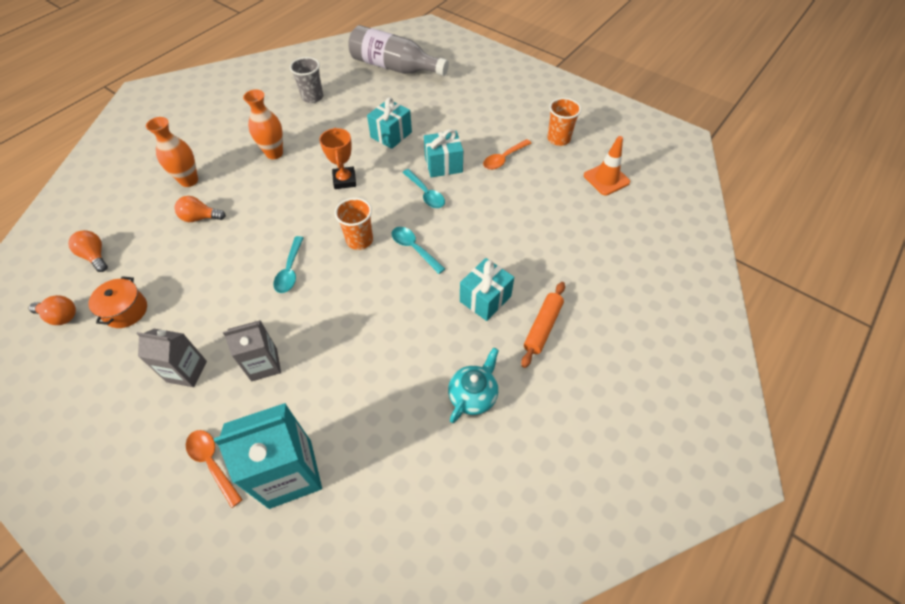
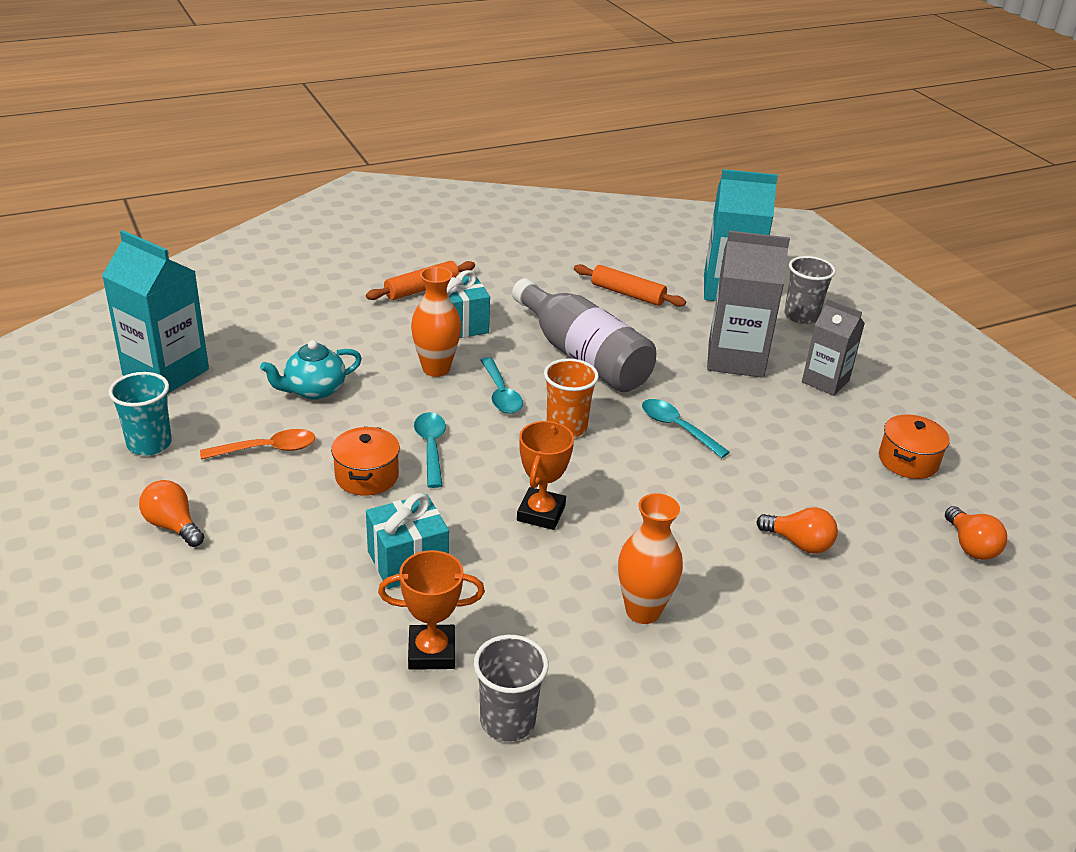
camera: 155 degrees left, 20 degrees down
(60, 316) = (1000, 485): orange light bulb -> orange light bulb (173, 526)
(189, 180) = (817, 618): orange vase -> orange vase (436, 369)
(212, 463) = (801, 316): orange spoon -> grey cup
(264, 364) = (735, 359): grey carton -> grey carton, size x1.60
(290, 270) = (677, 428): turquoise spoon -> turquoise spoon turned 75 degrees counterclockwise
(355, 107) = (431, 652): none -> orange trophy
(382, 411) = (627, 294): none -> orange rolling pin
(394, 67) = (265, 730): grey bottle -> grey bottle (582, 356)
(443, 165) = (367, 476): turquoise gift -> orange pot
(473, 395) = (534, 276): turquoise teapot -> turquoise teapot (314, 390)
(558, 139) = (149, 444): orange cup -> turquoise cup
(606, 179) = (166, 372): orange traffic cone -> turquoise carton

